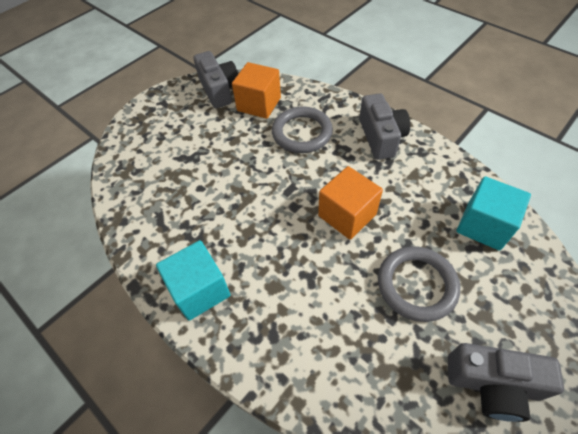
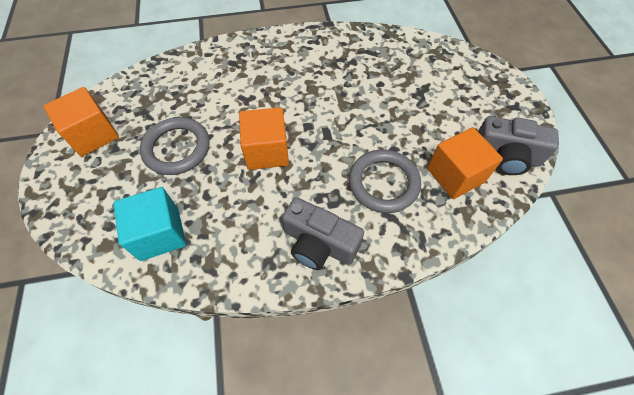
camera: 125 degrees right, 5 degrees up
(200, 290) = (295, 47): turquoise cube -> none
(492, 384) = (93, 135): grey camera -> orange cube

